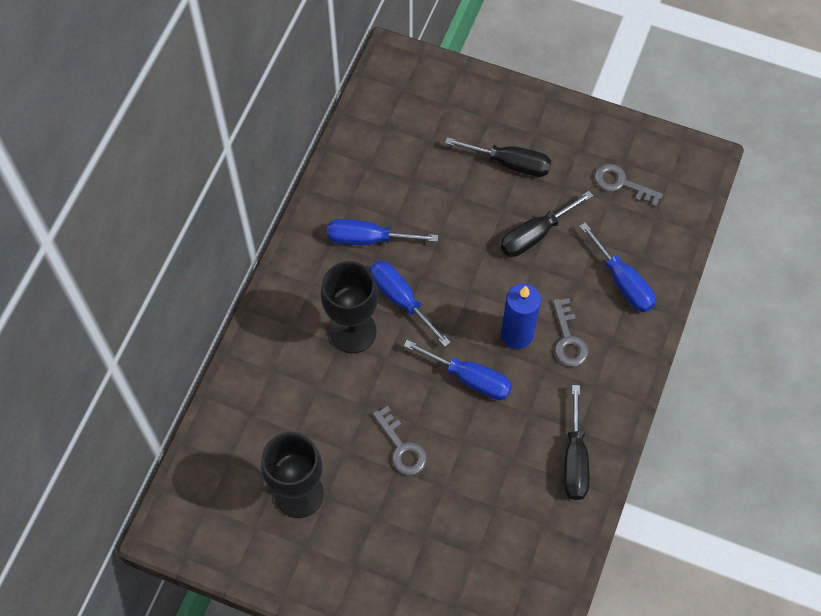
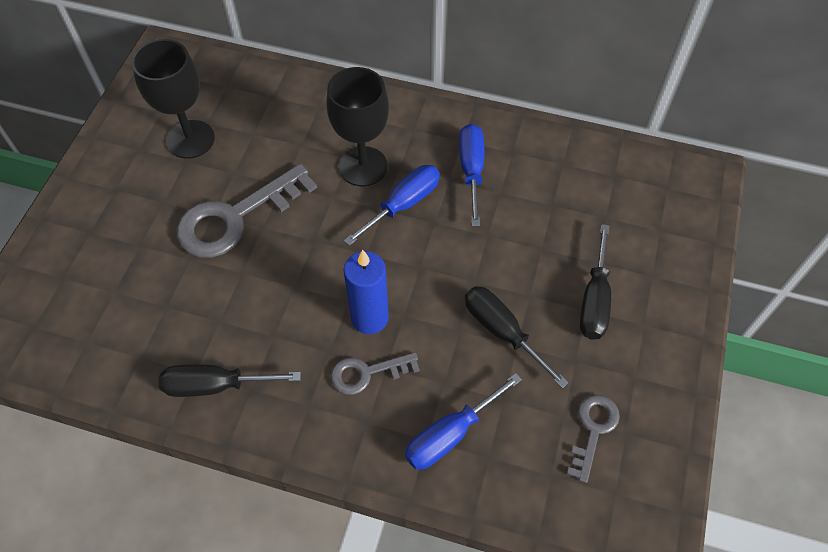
camera: 85 degrees right, 5 degrees down
(402, 447) = (235, 218): grey key -> grey key, size x1.85
(470, 378) = (313, 274): blue screwdriver -> none

